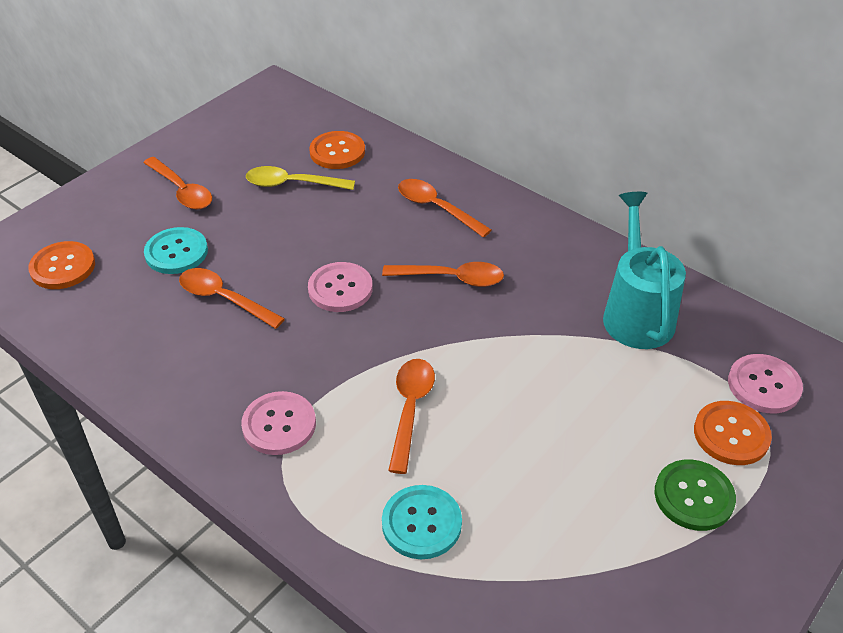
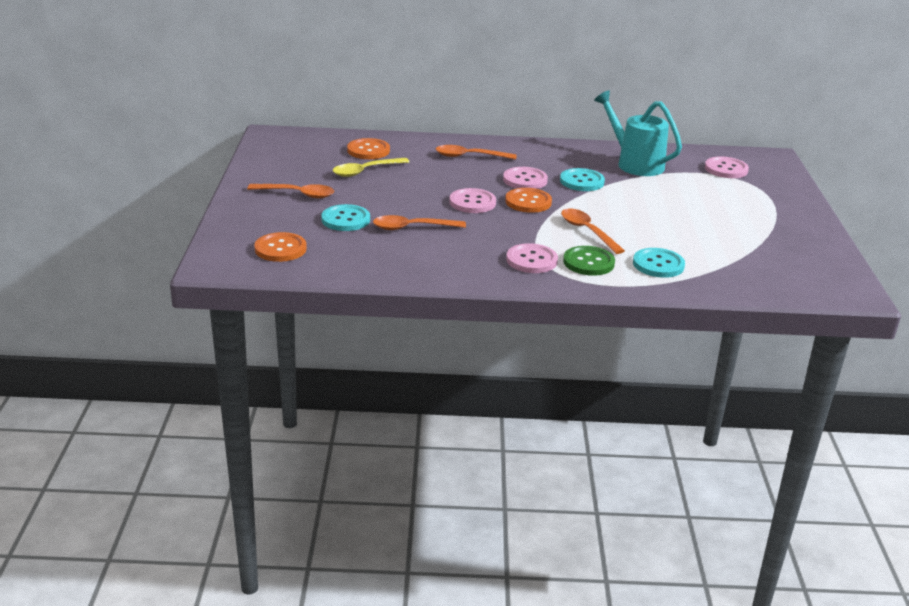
camera: 40 degrees left, 15 degrees down
(451, 278) = (525, 180): orange spoon -> pink button
(520, 314) = (582, 181): none -> turquoise button
(694, 496) = (753, 213): green button -> green button (588, 262)
(731, 434) = (737, 189): orange button -> orange button (528, 202)

